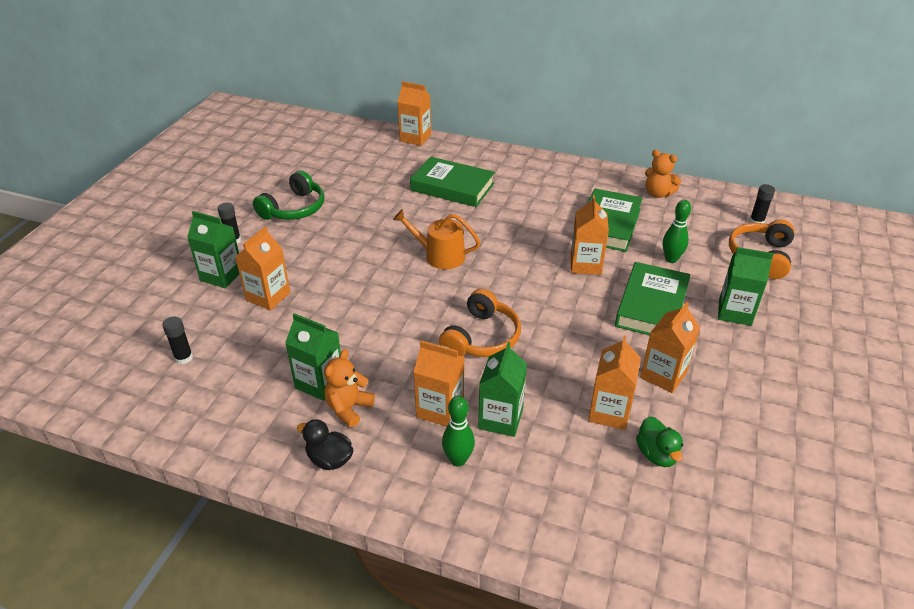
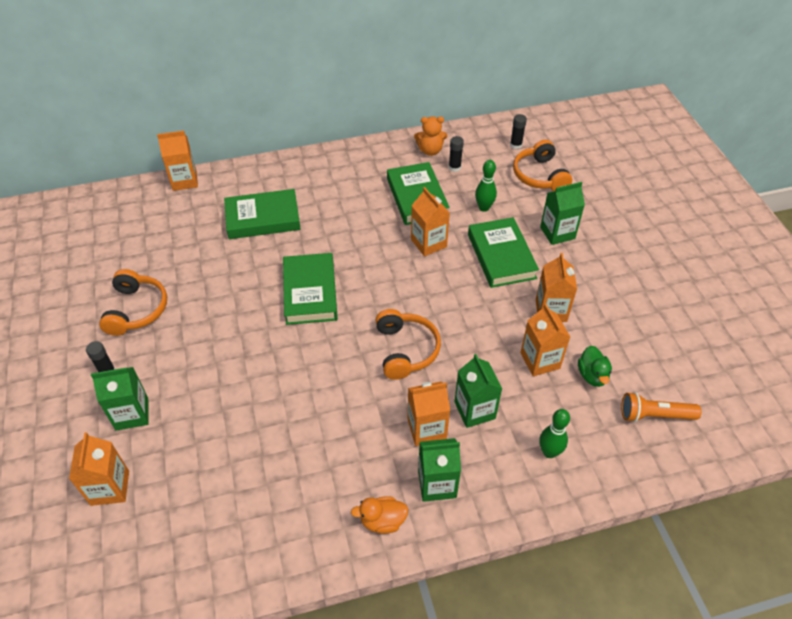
camera: 35 degrees left, 10 degrees up
(183, 358) = (176, 512): black glue stick -> black glue stick (454, 167)
(268, 296) = (197, 410): orange carton -> orange carton (110, 488)
(294, 208) = (136, 310): green headphones -> orange headphones
(319, 383) = (316, 463): green carton -> green carton (437, 484)
(329, 459) = (382, 521): black duck -> orange duck
(348, 408) = (358, 470): orange teddy bear -> none
(439, 256) = (310, 292): orange watering can -> green book
(458, 460) = (473, 461): green bowling pin -> green bowling pin (549, 452)
(656, 454) = (592, 375): green duck -> green duck turned 45 degrees clockwise
(698, 530) = (654, 415): none -> orange flashlight

